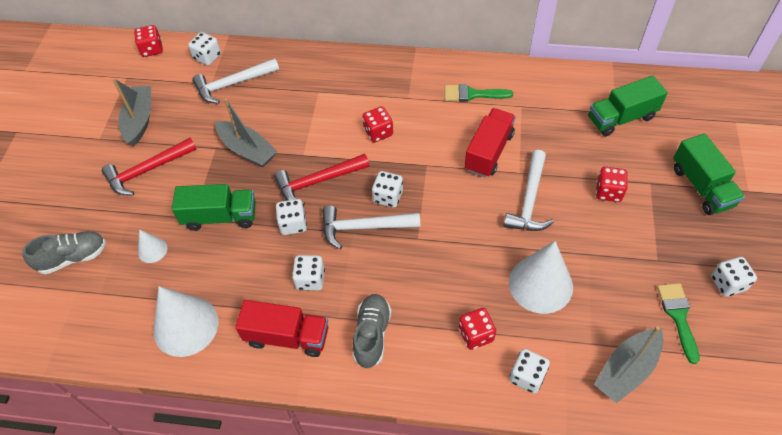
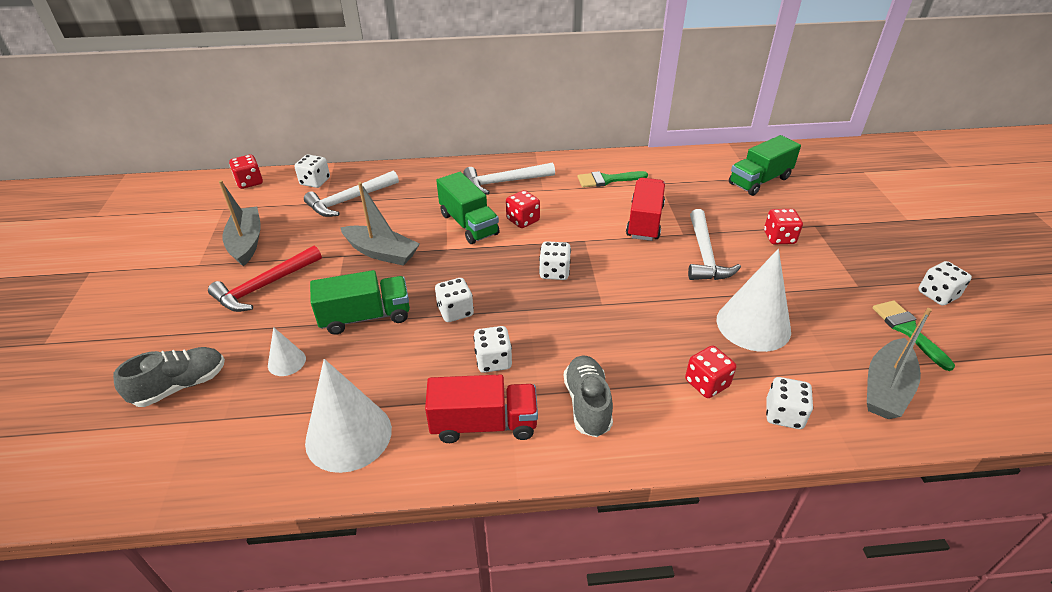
camera: 15 degrees left, 15 degrees down
(318, 181) = (472, 269): red hammer -> none
(364, 227) = (539, 303): white hammer -> white hammer (504, 182)
(701, 186) = (864, 222): green truck -> green truck (469, 224)

